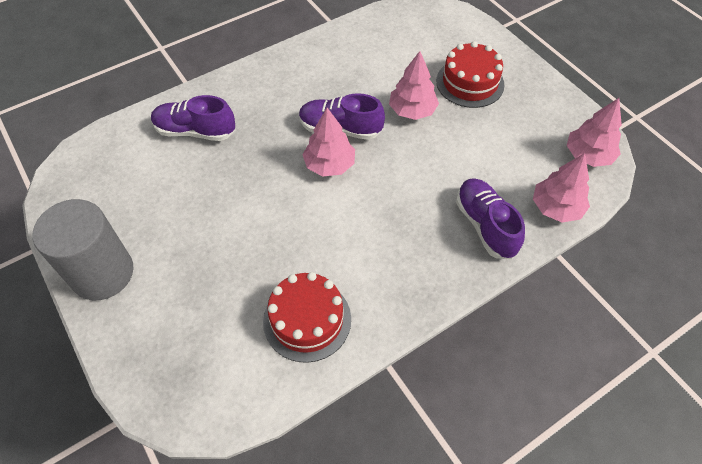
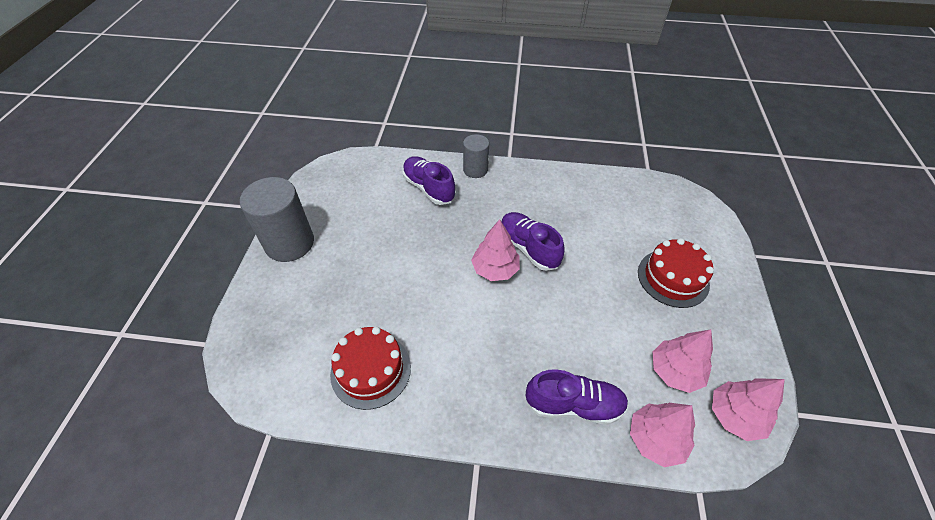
camera: 40 degrees right, 5 degrees down
(224, 87) = (475, 170): none -> grey cylinder
(412, 110) = (599, 269): pink tree -> pink tree (675, 371)
(485, 225) = (573, 405): purple shoe -> purple shoe turned 75 degrees clockwise

